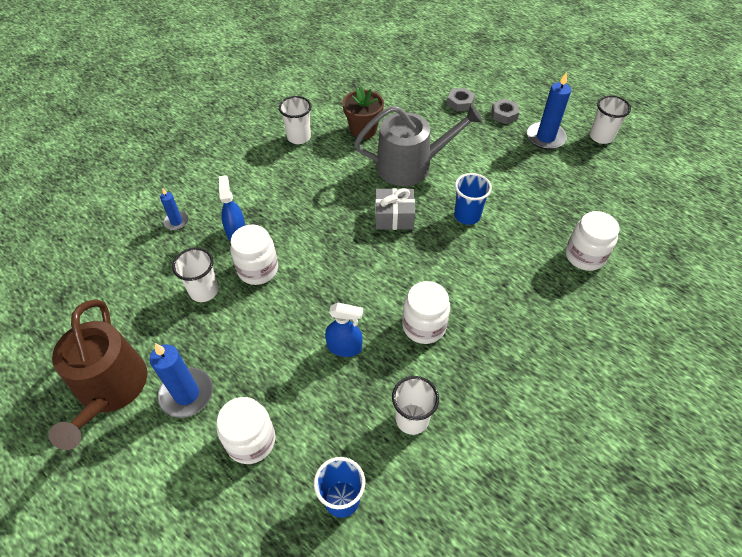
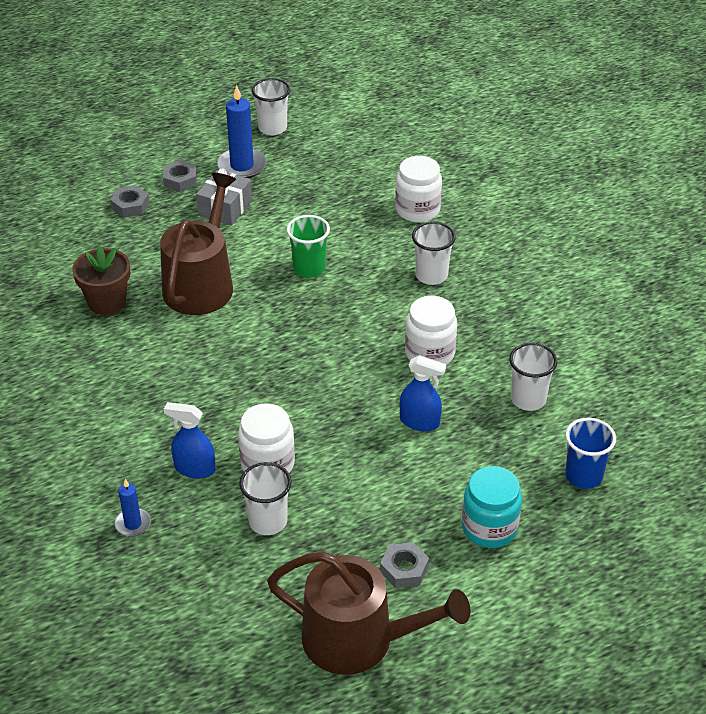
camera: 65 degrees left, 10 degrees down
(186, 394) = (404, 569): blue candle -> grey nut
(251, 441) = (489, 528): white jar -> turquoise jar
(299, 137) = (70, 364): white cup -> white cup (431, 275)
(344, 347) = (420, 422): blue spray bottle -> blue spray bottle turned 75 degrees clockwise
(394, 217) = (270, 325): grey gift -> grey gift (225, 208)
(410, 166) = (201, 283): grey watering can -> brown watering can
(467, 215) = (309, 268): blue cup -> green cup

